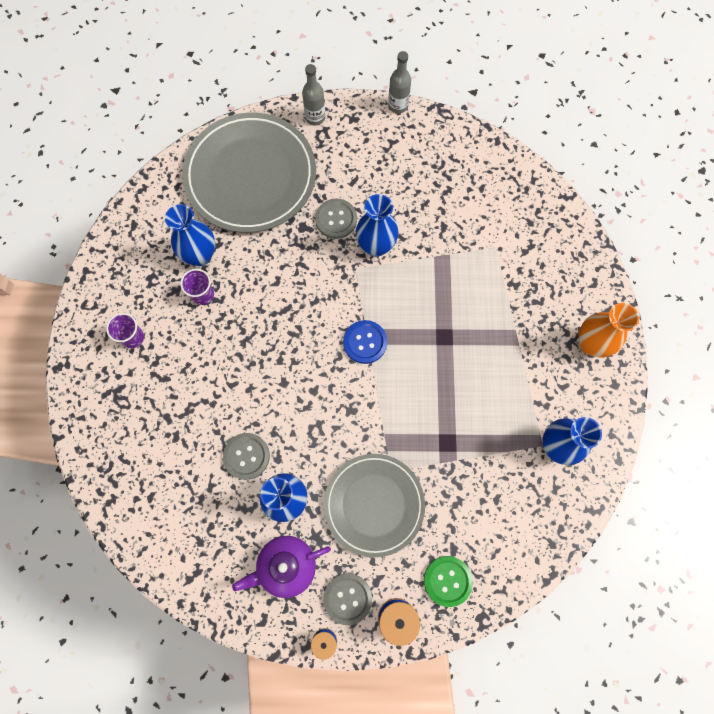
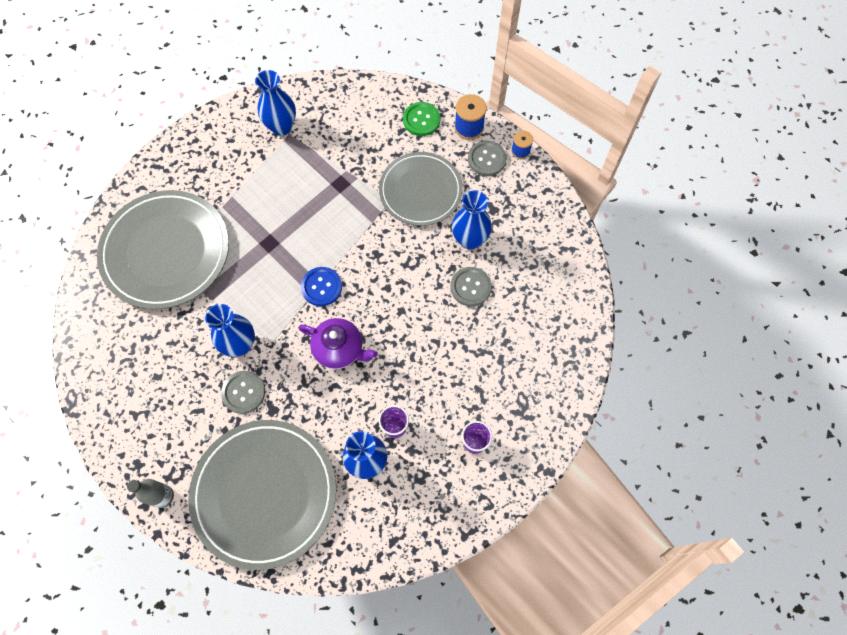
camera: 135 degrees left, 5 degrees down
(286, 566) = (506, 205): purple teapot -> purple teapot (339, 349)
(398, 105) = (94, 441): grey bottle -> none
(511, 257) = (166, 251): none -> grey plate
(591, 344) = (191, 158): orange vase -> none

